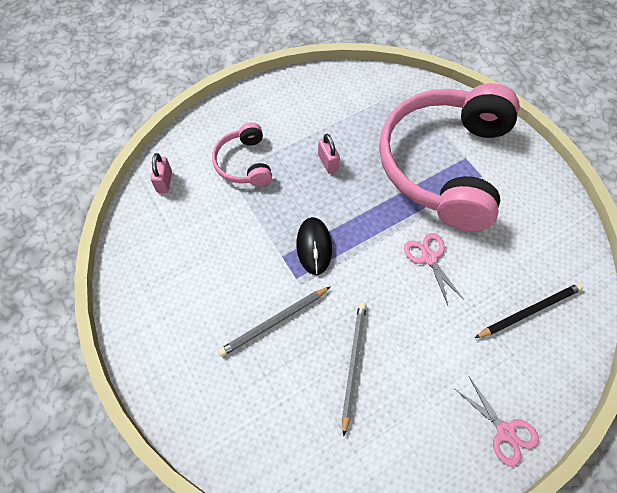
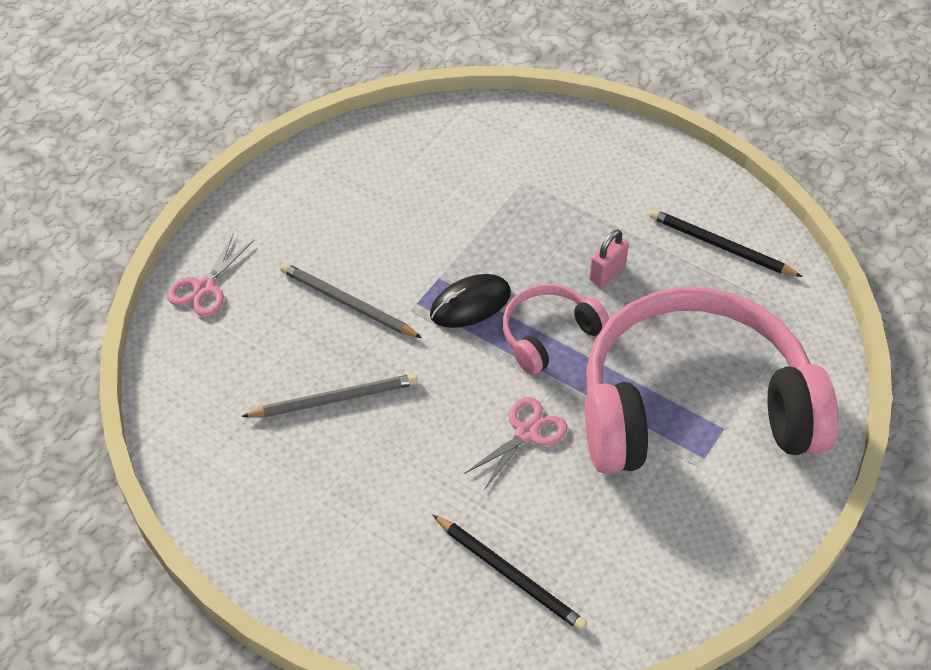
camera: 65 degrees right, 10 degrees down
(164, 182) = (473, 127): pink padlock -> none
(244, 163) = (549, 188): pink headphones -> pink headphones (548, 334)
(338, 101) = (720, 246): none -> black pencil
(505, 431) = (323, 587): pink scissors -> pink scissors (204, 288)

